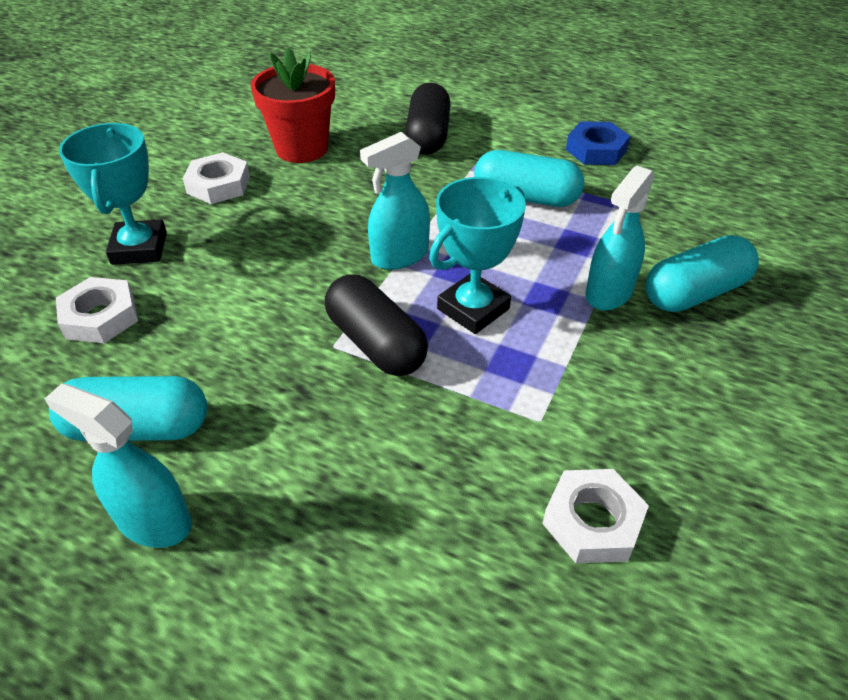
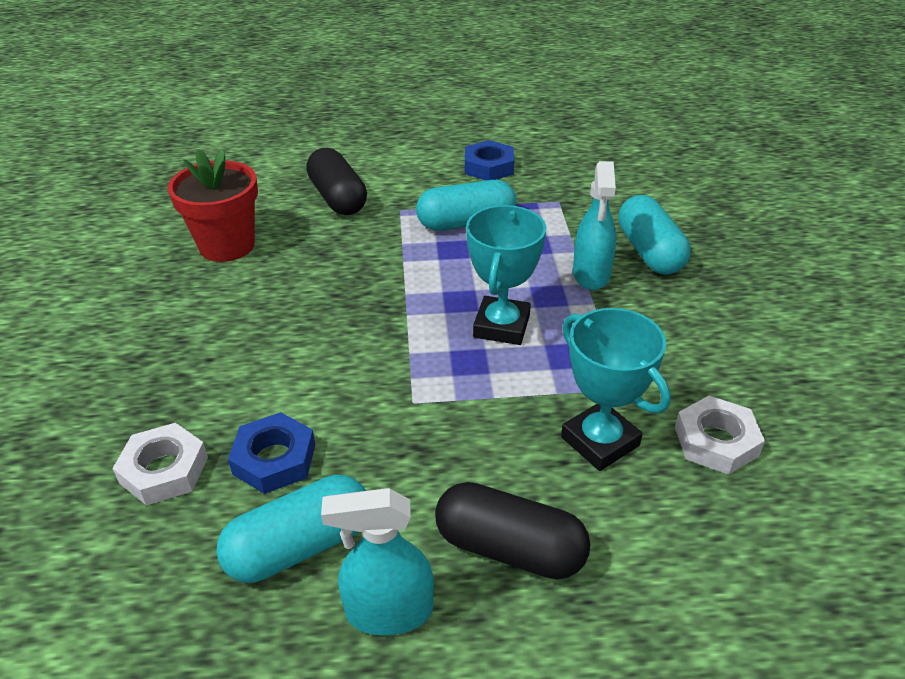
camera: 30 degrees left, 5 degrees down
(139, 248) = (143, 393): turquoise trophy -> turquoise trophy (600, 441)
(182, 345) = (274, 459): none -> blue nut
(218, 185) = (172, 306): white nut -> none
(376, 343) = (447, 385): black capsule -> black capsule (509, 548)
(399, 256) = (404, 307): turquoise spray bottle -> none
(695, 292) = (649, 252): turquoise capsule -> turquoise capsule turned 45 degrees counterclockwise

